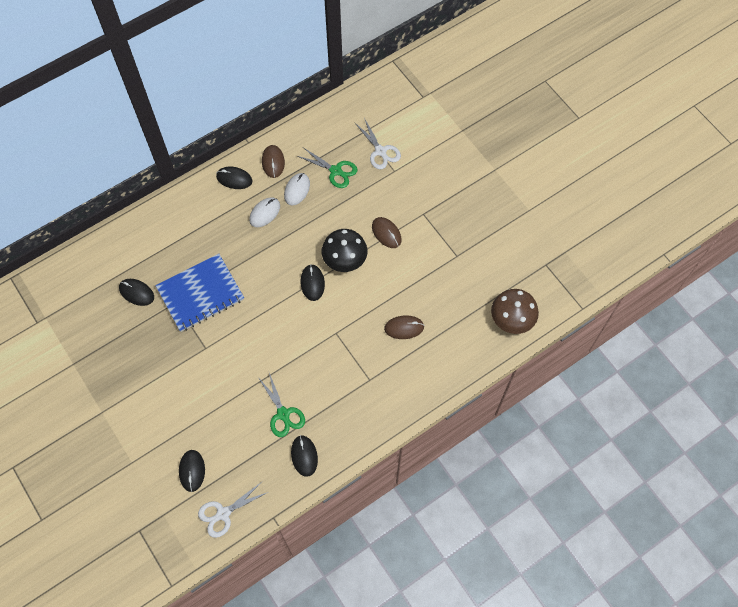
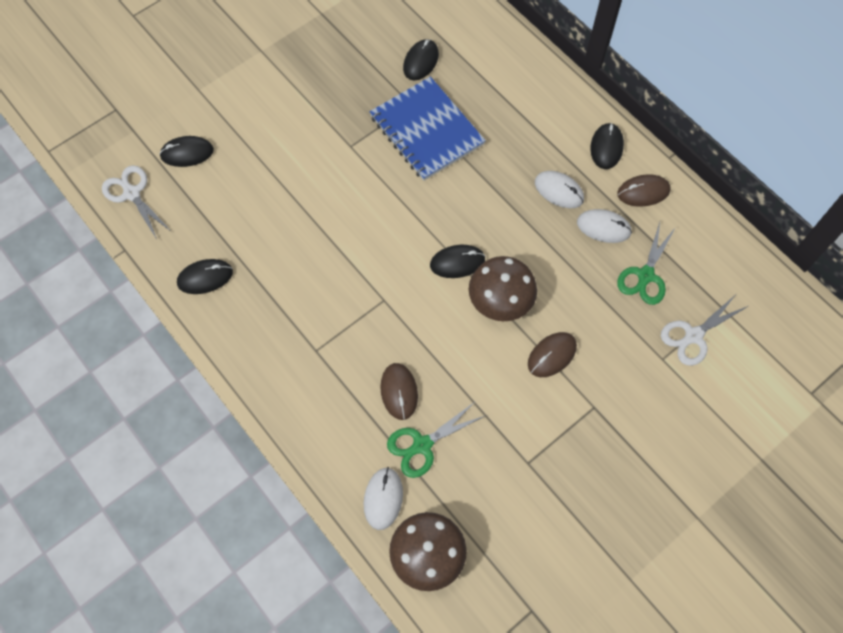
camera: 85 degrees right, 0 degrees up
(283, 414) = (263, 246): green scissors -> green scissors (422, 445)
(344, 259) = (500, 301): black mushroom -> brown mushroom
(475, 342) = (383, 498): none -> white mouse

